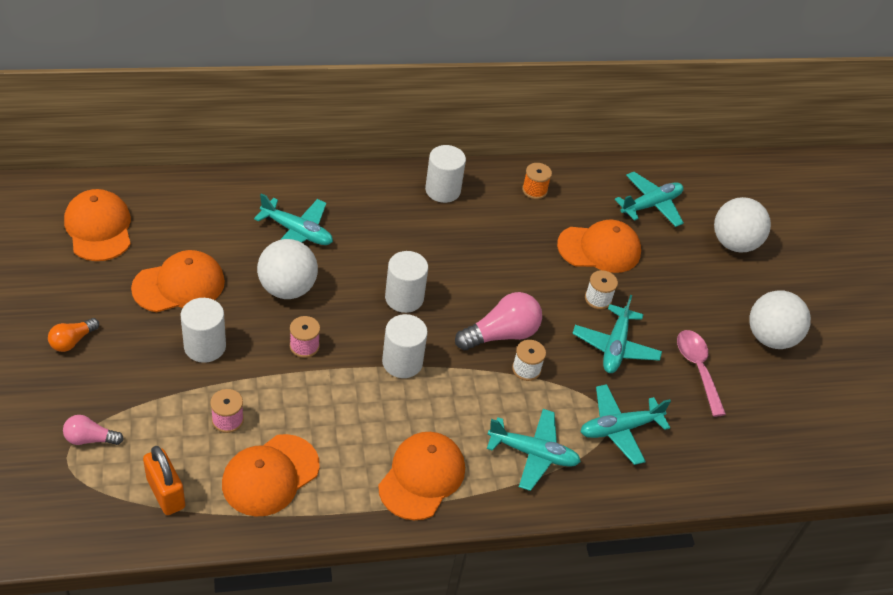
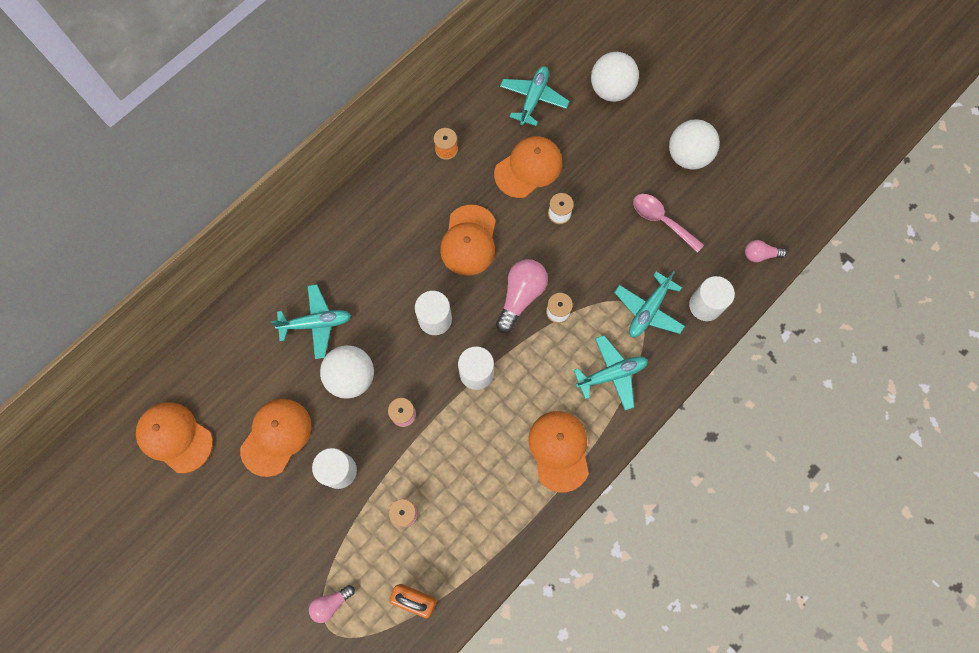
camera: 30 degrees left, 25 degrees up
(72, 341) = (247, 542): orange light bulb -> none
(270, 475) = (467, 530): orange cap -> orange cap (469, 240)
(442, 190) = (384, 202): white cylinder -> white cylinder (705, 305)
(615, 347) = (599, 245): turquoise plane -> none
(781, 463) = (760, 255): none -> pink light bulb

